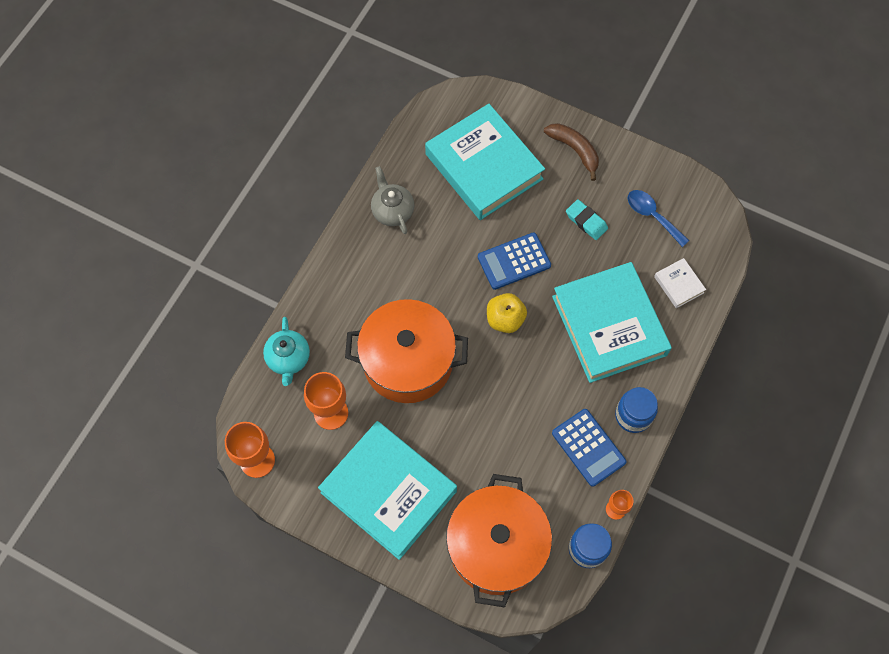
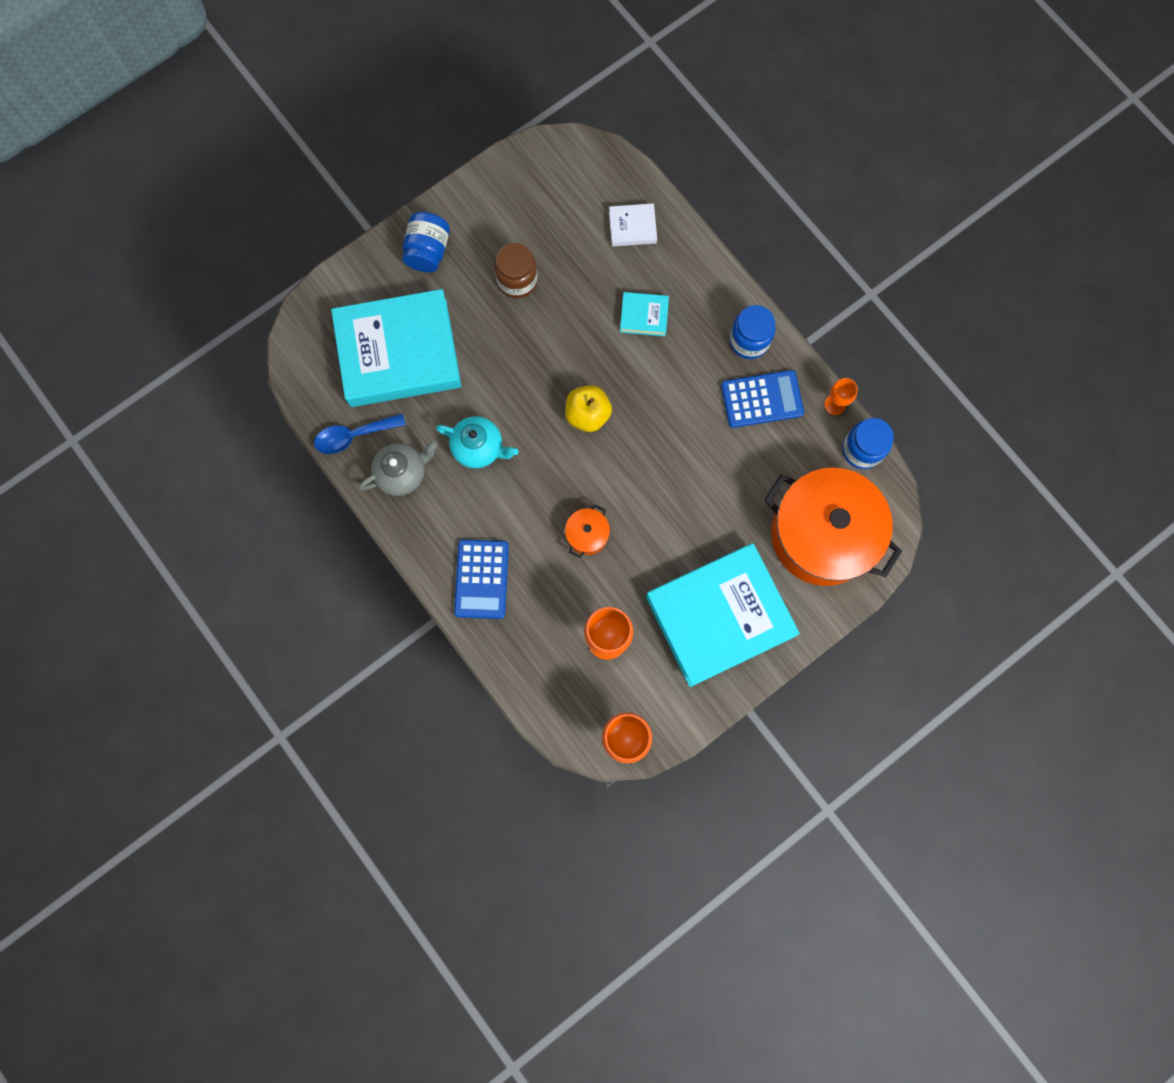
camera: 65 degrees left, 10 degrees up
(288, 359) = (524, 659): turquoise teapot -> turquoise teapot (479, 448)
(392, 211) = (402, 473): grey teapot -> grey teapot turned 150 degrees clockwise
(408, 361) = (587, 535): orange pot -> orange pot, size x0.40
(514, 261) = (526, 375): blue calculator -> blue calculator (481, 579)
(574, 150) = (428, 251): brown banana -> blue jar
(586, 221) = (517, 281): turquoise eraser -> brown jar
(609, 325) = (644, 316): turquoise book -> turquoise book, size x0.41
(652, 216) = (544, 213): blue spoon -> blue spoon (353, 436)

